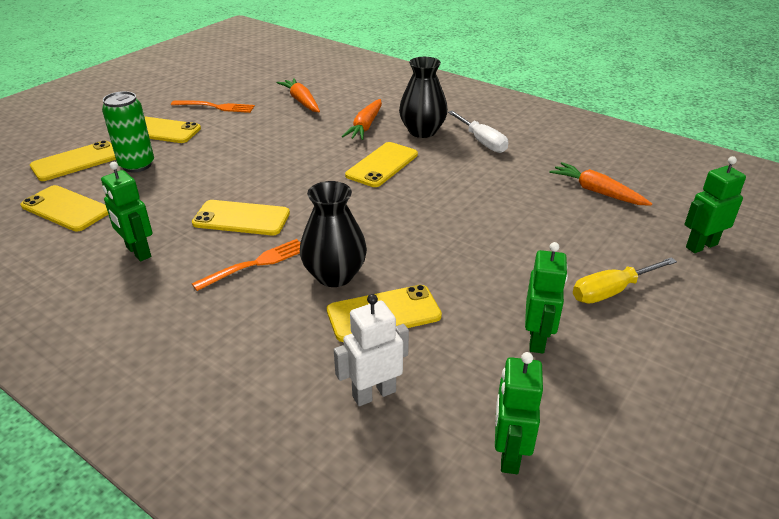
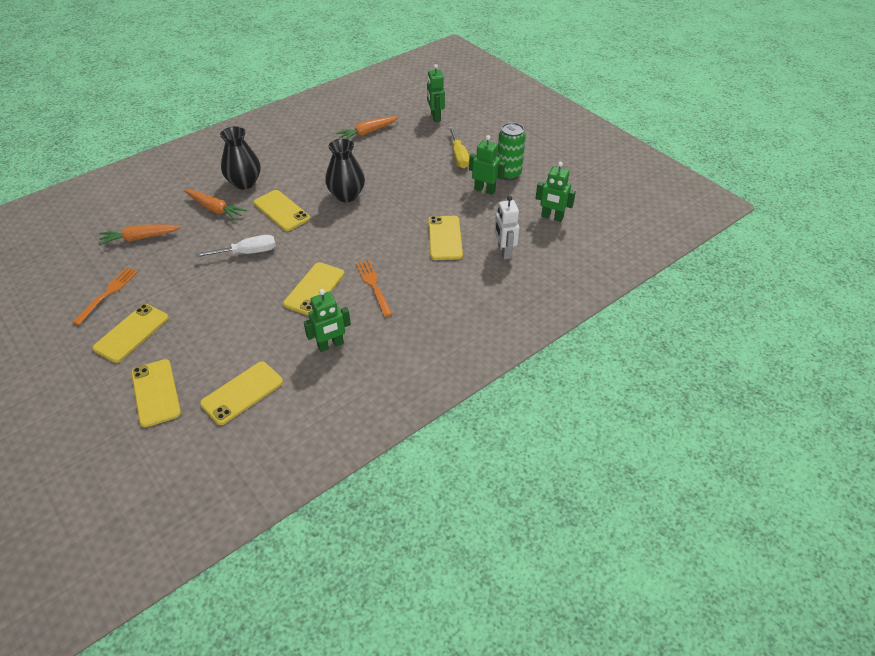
camera: 75 degrees left, 10 degrees up
(137, 165) = (191, 349): green can -> green can (508, 174)
(334, 275) = (401, 252): black vase -> black vase (346, 195)
(481, 141) = (278, 159): white screwdriver -> white screwdriver (247, 253)

